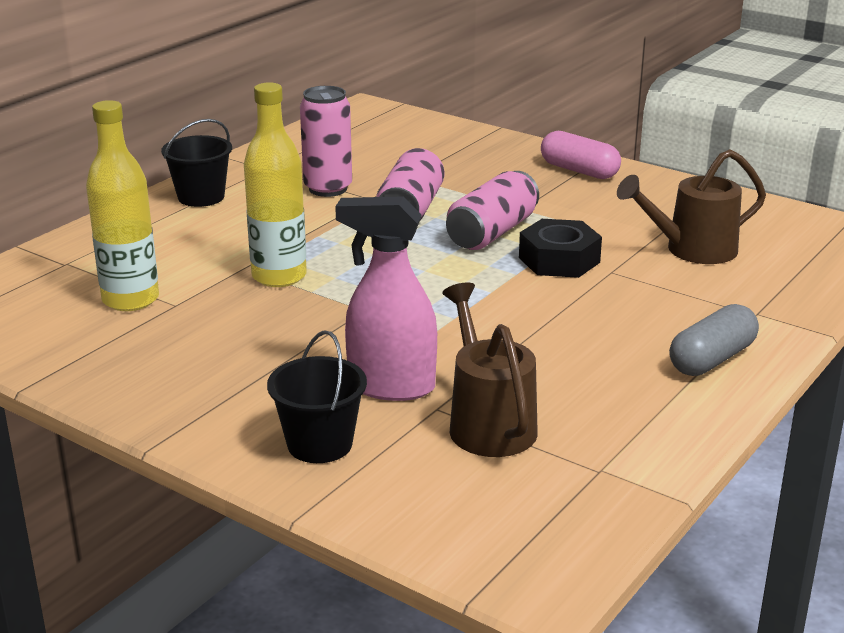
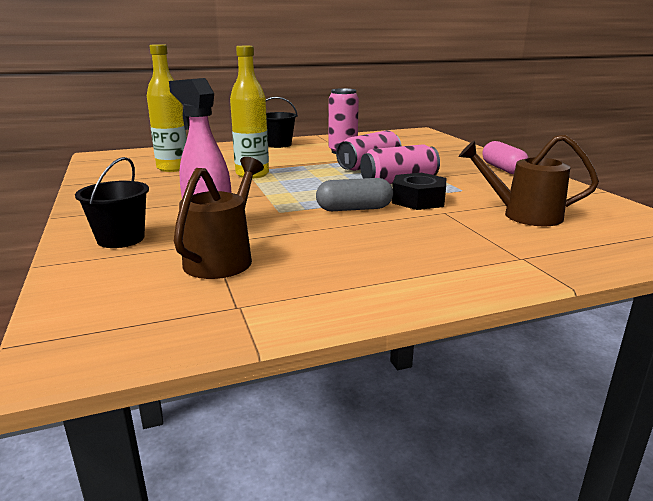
camera: 35 degrees right, 5 degrees down
(712, 359) = (439, 272): grey capsule -> grey capsule (354, 209)

